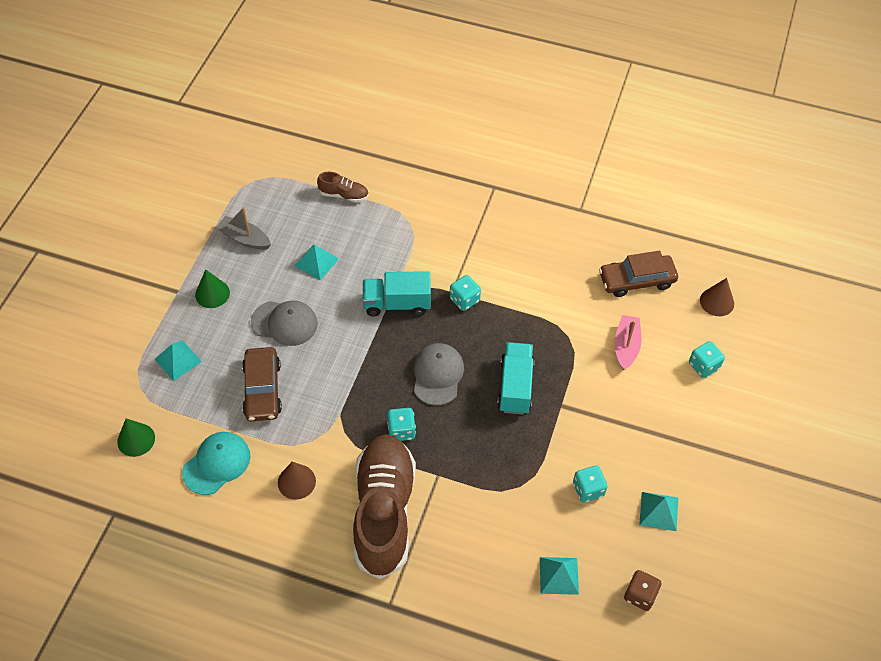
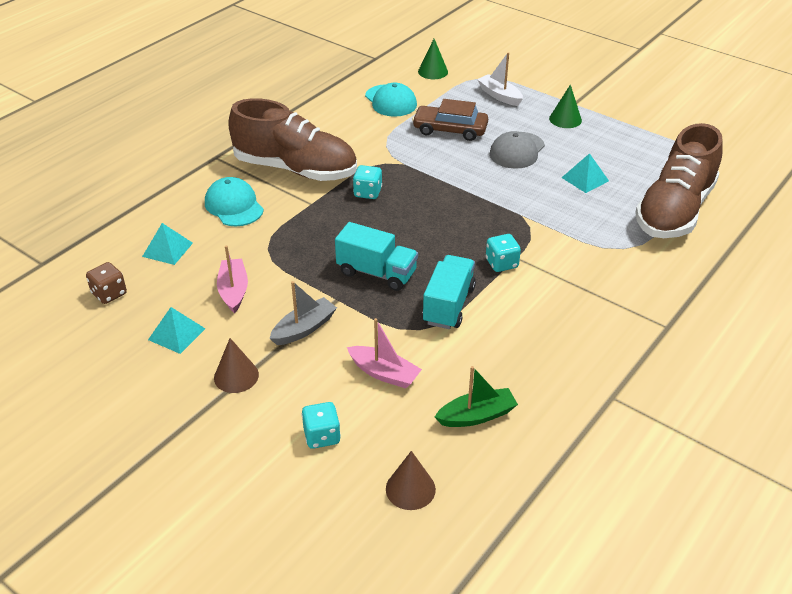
camera: 110 degrees right, 15 degrees down
(178, 360) = (499, 96): turquoise pyramid -> white boat
(245, 239) = (627, 144): grey boat -> grey boat (304, 328)
(296, 481) = (352, 133): brown cone -> brown cone (236, 376)
(344, 195) = (674, 211): brown shoe -> brown shoe, size x2.40
(397, 303) = (514, 218): turquoise truck -> turquoise truck (448, 305)
(437, 375) = (416, 226): grey cap -> none
(468, 545) = (234, 206): none -> turquoise cap
(588, 489) = (233, 291): turquoise dice -> pink boat
(636, 280) = (476, 416): brown car -> green boat

